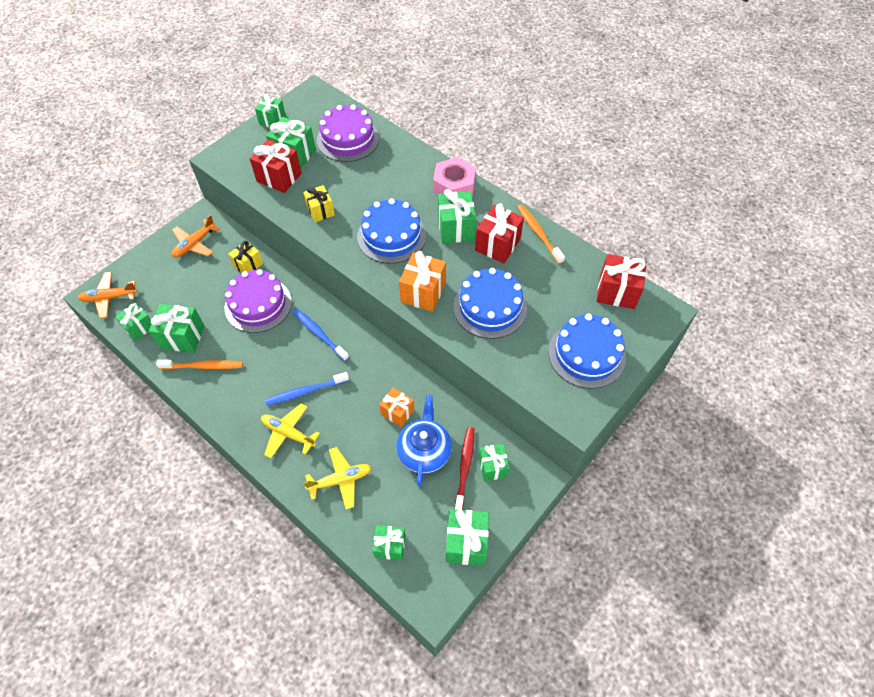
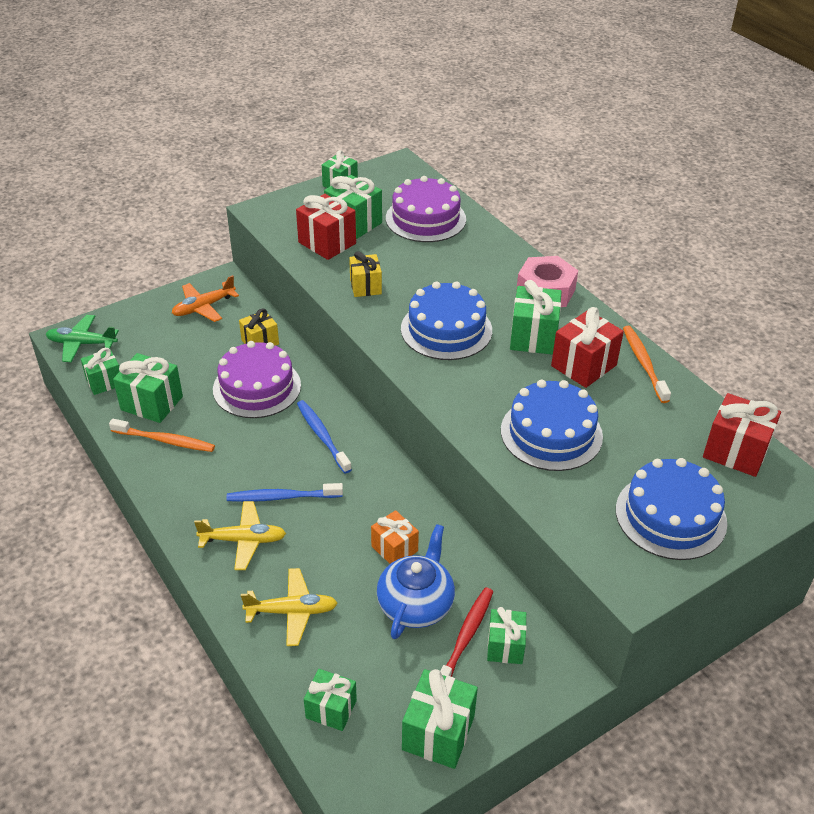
camera: 15 degrees right, 15 degrees down
(109, 298) = (82, 344): orange plane -> green plane
(288, 433) = (243, 540): yellow plane -> yellow plane turned 135 degrees clockwise
(423, 292) = (467, 398): orange gift -> none

